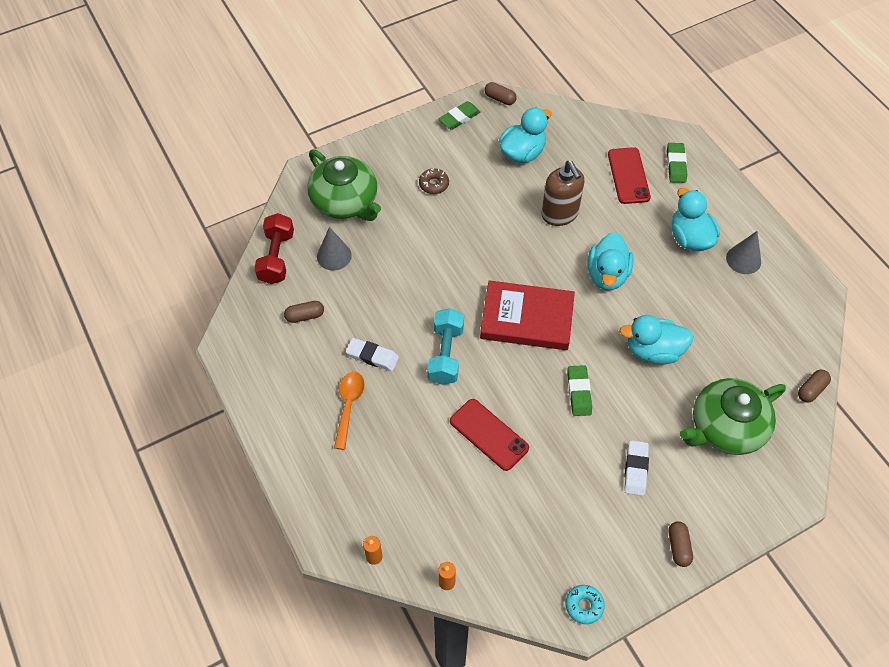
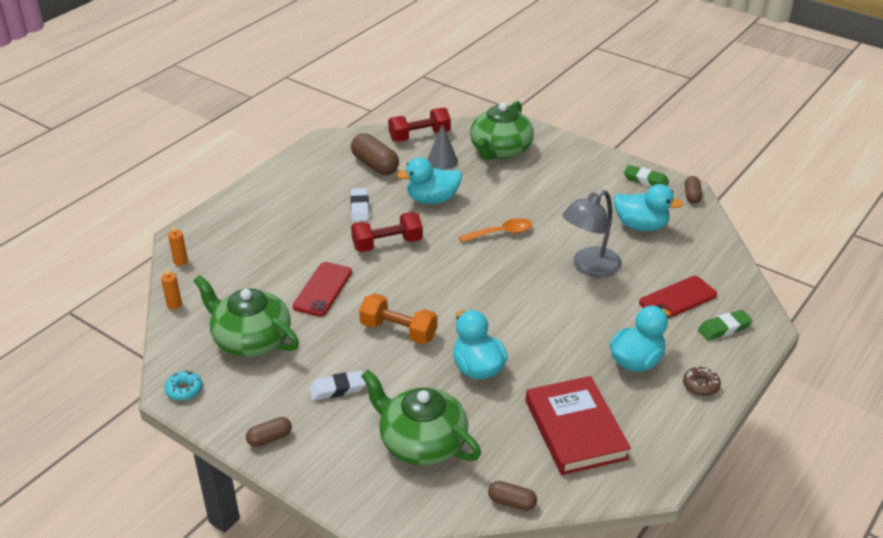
camera: 65 degrees right, 20 degrees down
(305, 316) = (375, 165): brown capsule -> brown capsule, size x1.78
(349, 406) = (306, 210): orange spoon -> orange spoon (501, 233)
(434, 184) = (558, 188): brown donut -> brown donut (700, 385)
(446, 354) = (387, 244): turquoise dumbbell -> red dumbbell
(527, 319) = (456, 279): red book -> red book (575, 429)
(535, 523) = (251, 339): none -> green teapot
(560, 214) = (589, 267): brown soap dispenser -> grey lamp
(579, 392) = (398, 331): green eraser -> orange dumbbell
(607, 275) = (543, 315): turquoise duck -> turquoise duck (432, 199)
(743, 259) = (643, 409): grey cone -> none

